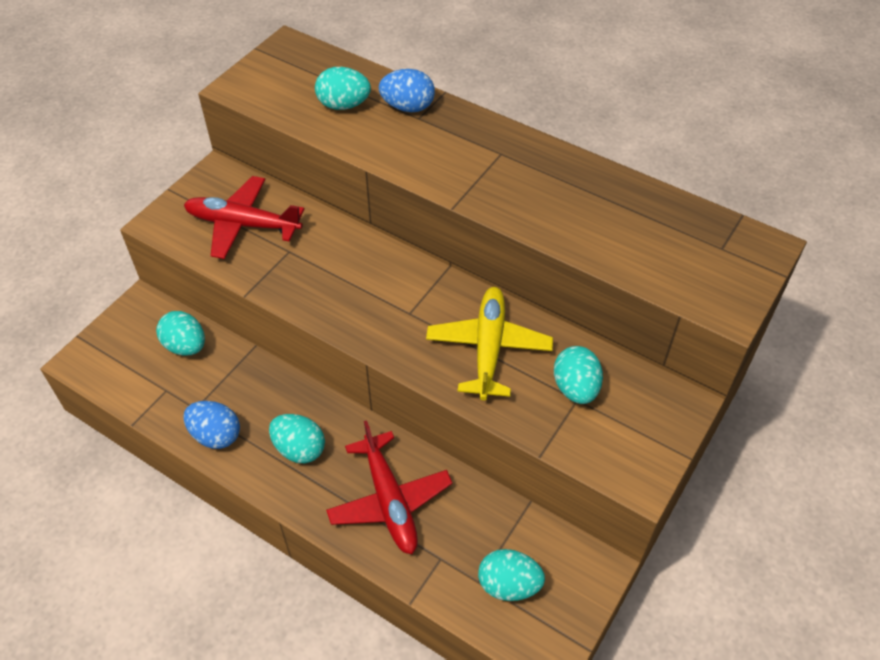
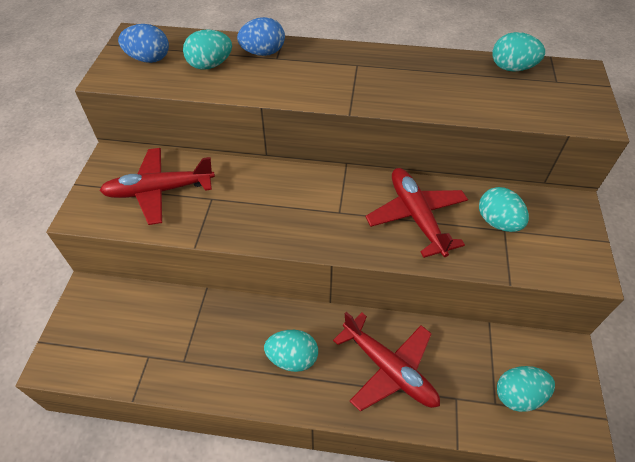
camera: 25 degrees left, 0 degrees up
(185, 346) = (146, 312): turquoise egg -> turquoise egg (512, 68)
(216, 435) = (215, 377): blue egg -> blue egg (149, 59)
(488, 348) = (416, 216): yellow plane -> red plane

